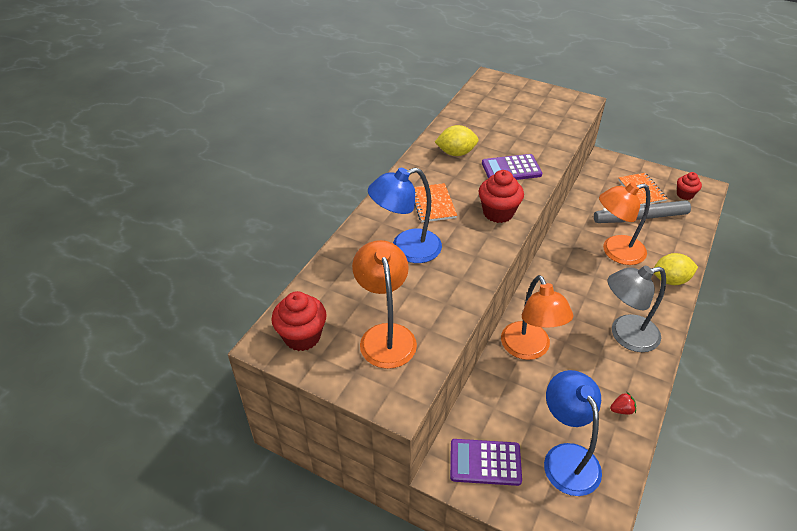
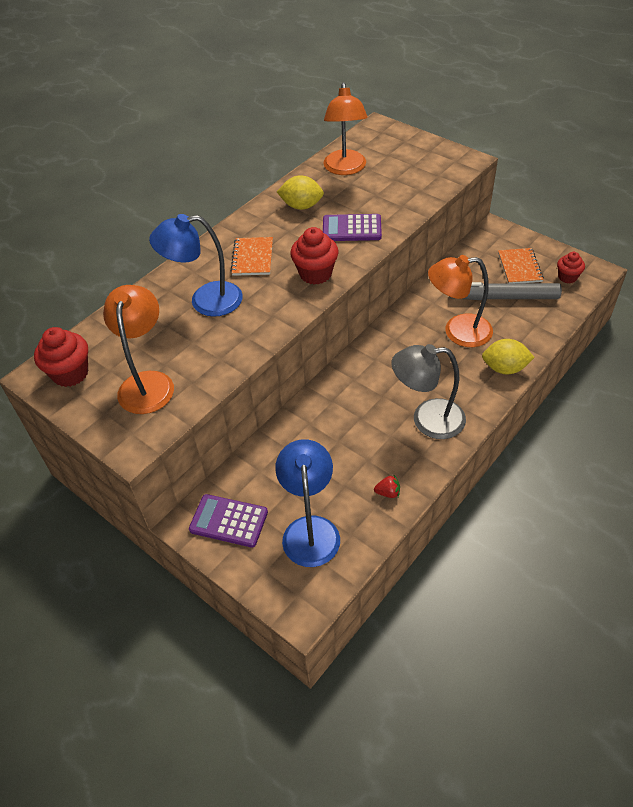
camera: 15 degrees right, 5 degrees up
(529, 349) = (320, 420): orange lamp -> orange lamp (345, 169)

